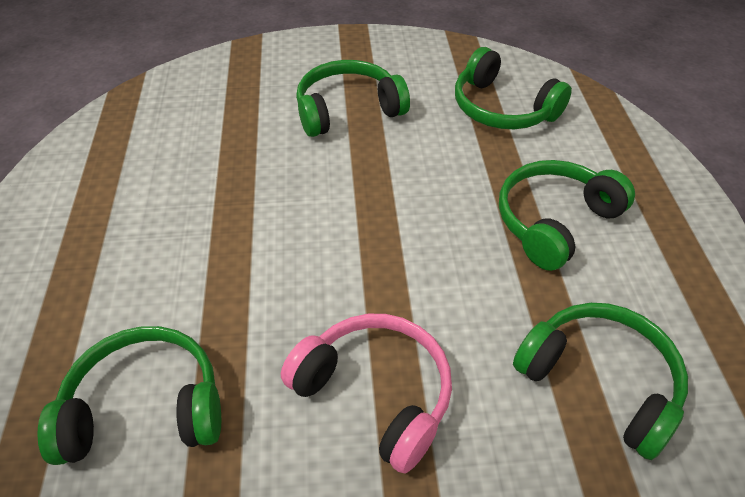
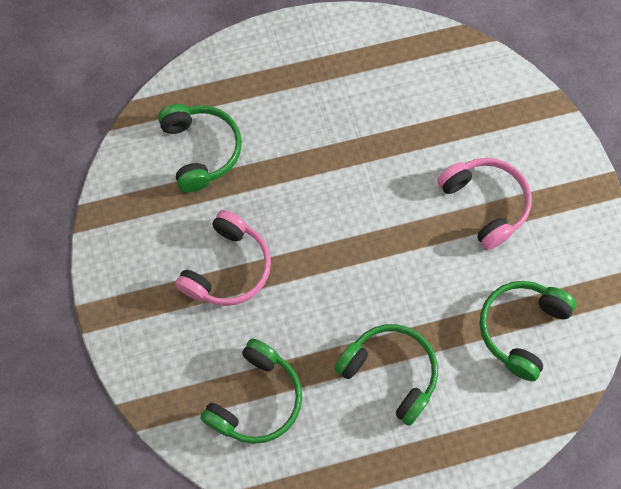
camera: 80 degrees right, 20 degrees up
(348, 110) = (485, 204): green headphones -> pink headphones

